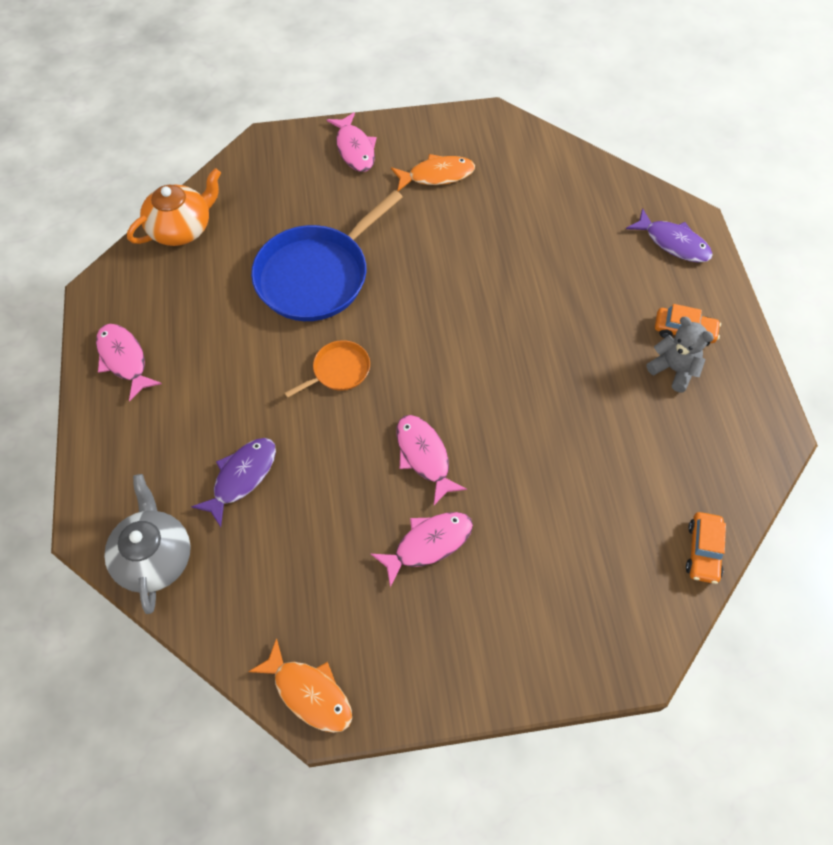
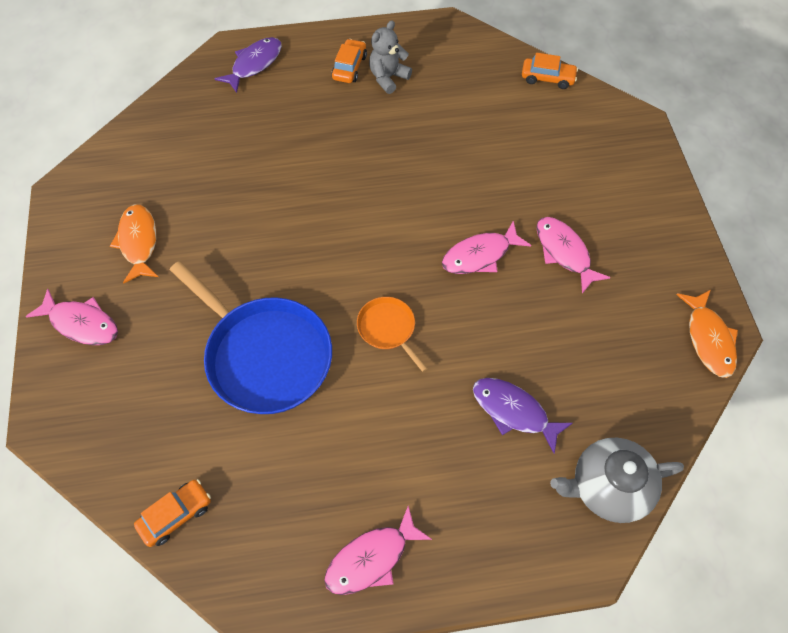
camera: 90 degrees left, 0 degrees up
(182, 228) = (176, 515): orange teapot -> orange car
(309, 692) = (708, 339): orange fish -> orange fish turned 135 degrees clockwise
(354, 149) = (81, 323): pink fish -> pink fish turned 45 degrees clockwise

